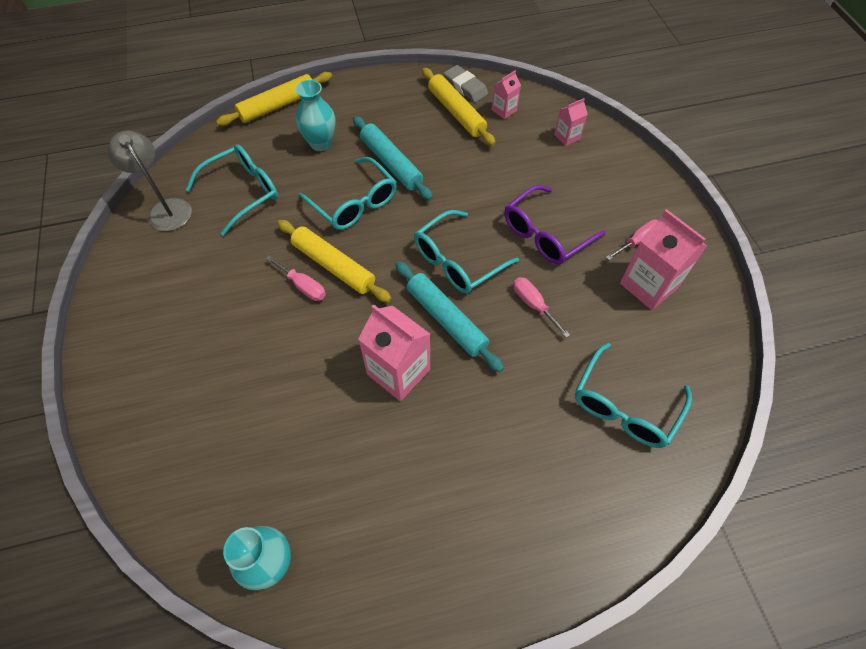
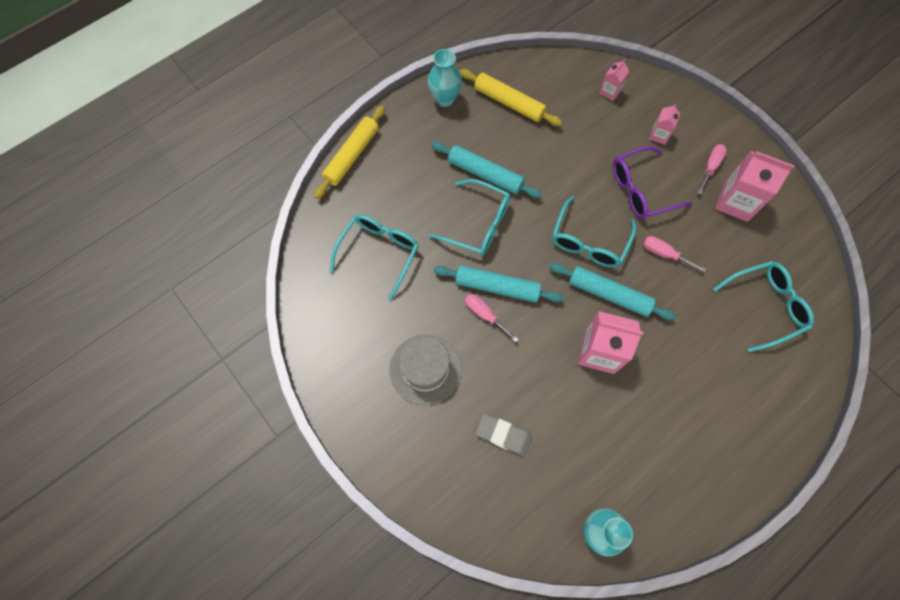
camera: 25 degrees left, 10 degrees up
(166, 209) = (324, 296): grey lamp -> none
(209, 311) = (425, 369): none -> grey hat
(303, 286) = (484, 315): pink screwdriver -> pink screwdriver turned 150 degrees counterclockwise
(320, 143) = (414, 178): turquoise vase -> turquoise vase (444, 99)
(334, 266) = (497, 287): yellow rolling pin -> turquoise rolling pin
(465, 87) = (501, 73): grey eraser -> grey eraser (503, 435)
(504, 110) = (546, 85): pink carton -> pink carton (659, 135)
(545, 234) = (641, 190): purple glasses -> purple glasses turned 45 degrees clockwise
(624, 406) = (765, 306): turquoise glasses -> turquoise glasses turned 120 degrees counterclockwise

